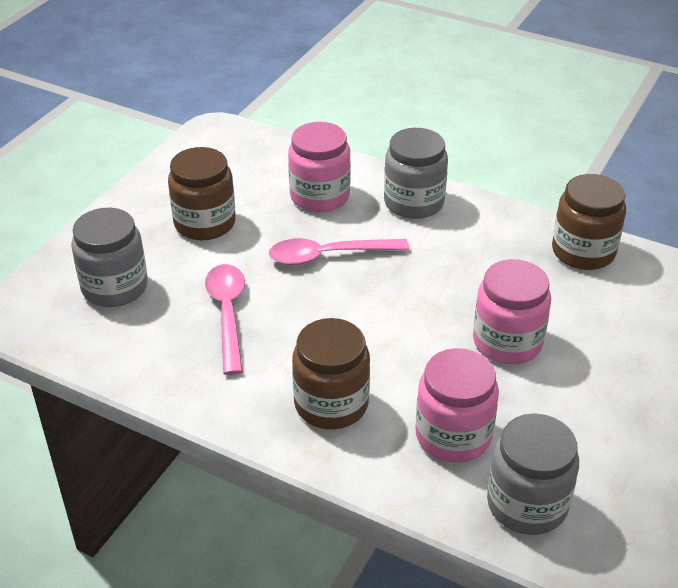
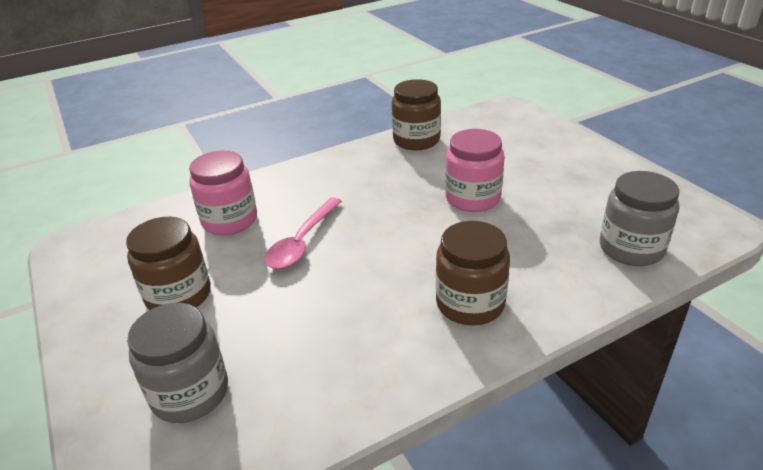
camera: 55 degrees left, 5 degrees down
(227, 313) = (309, 324): pink spoon -> none
(414, 202) = (293, 182): grey jar -> none
(453, 436) = (546, 255): pink jar -> none

